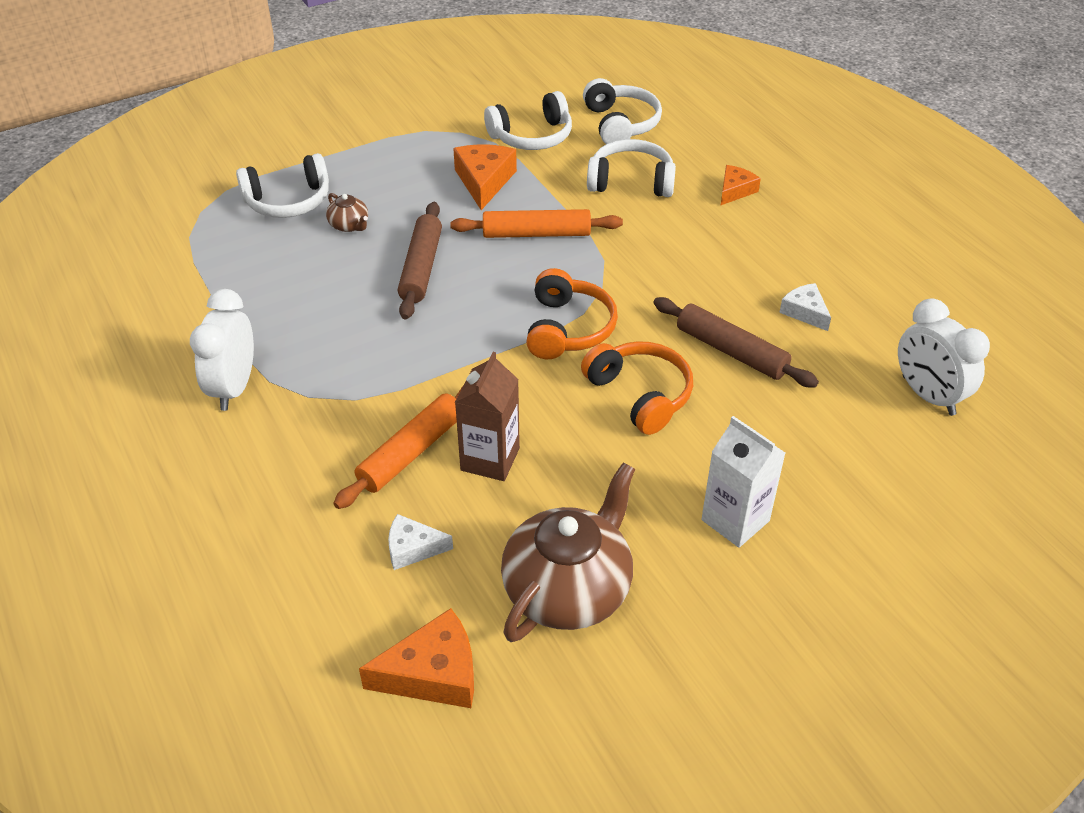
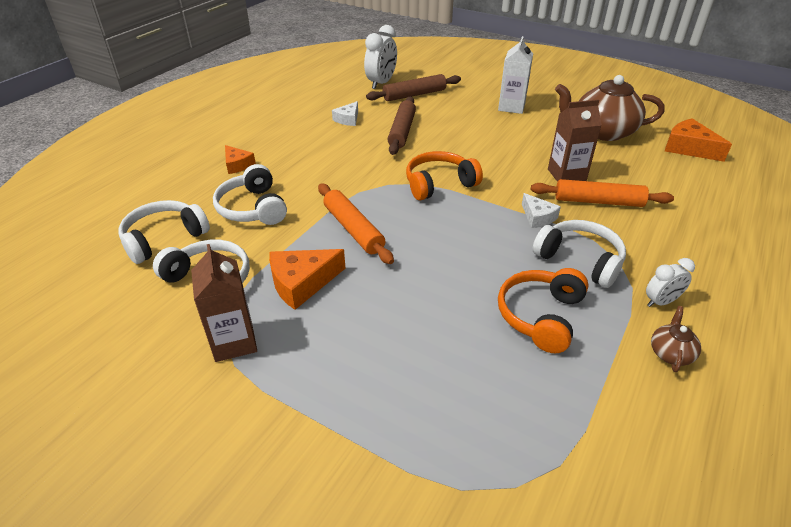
camera: 120 degrees left, 5 degrees down
(234, 388) = (661, 302): white clock -> white clock, size x0.58
(288, 201) = (433, 411): white headphones -> white headphones (579, 260)
(349, 225) = (430, 339): brown teapot -> brown teapot (670, 353)
(413, 548) = (648, 176): white cheese -> white cheese (537, 217)
(421, 268) = (444, 269): brown rolling pin -> brown rolling pin (414, 95)
(448, 134) = (234, 342): none -> brown carton
(640, 395) = (465, 147): orange headphones -> orange headphones (541, 316)
(735, 190) = (237, 165): orange cheese -> orange cheese turned 135 degrees counterclockwise

